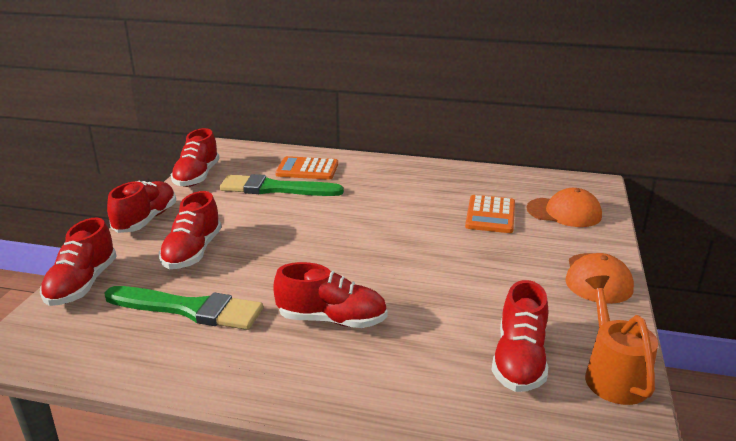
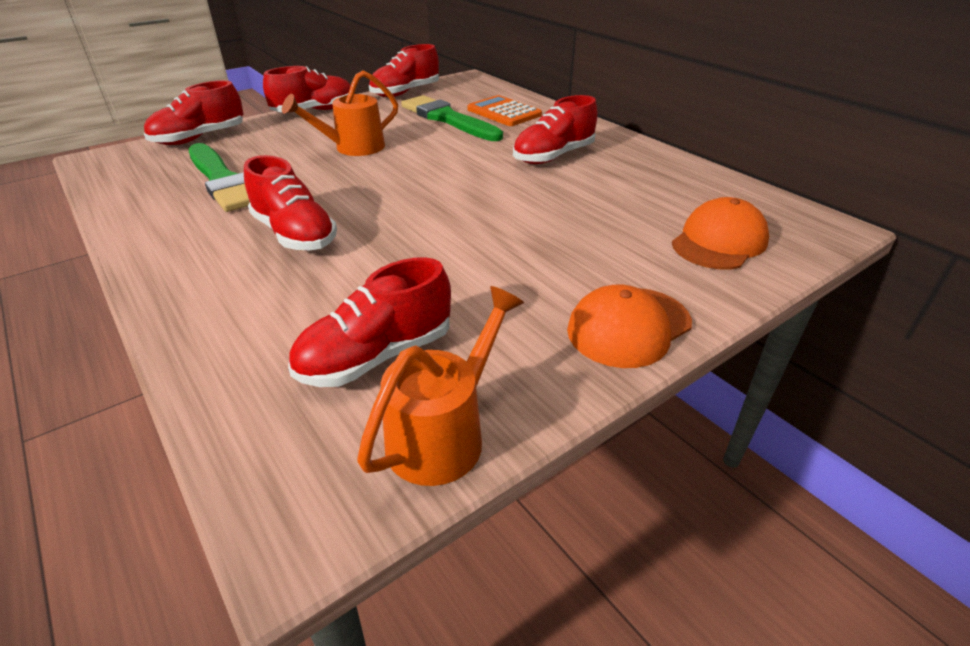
camera: 40 degrees right, 10 degrees up
(192, 252) = (300, 143): red shoe -> red shoe (553, 156)
(245, 239) = (352, 148): none -> orange watering can
(490, 215) = (616, 210): orange calculator -> none
(564, 212) = (719, 241): orange cap -> orange cap turned 105 degrees counterclockwise

